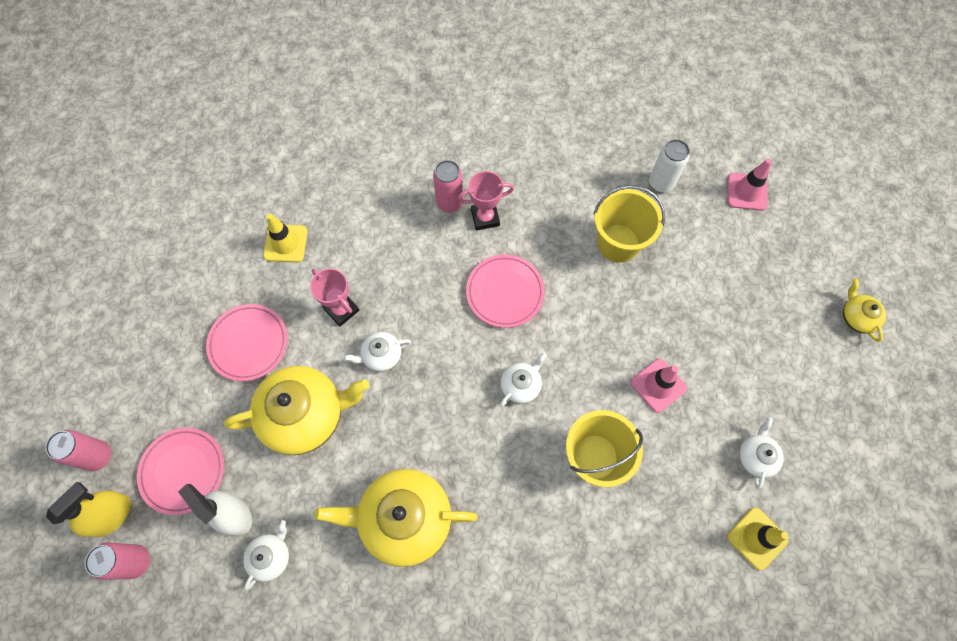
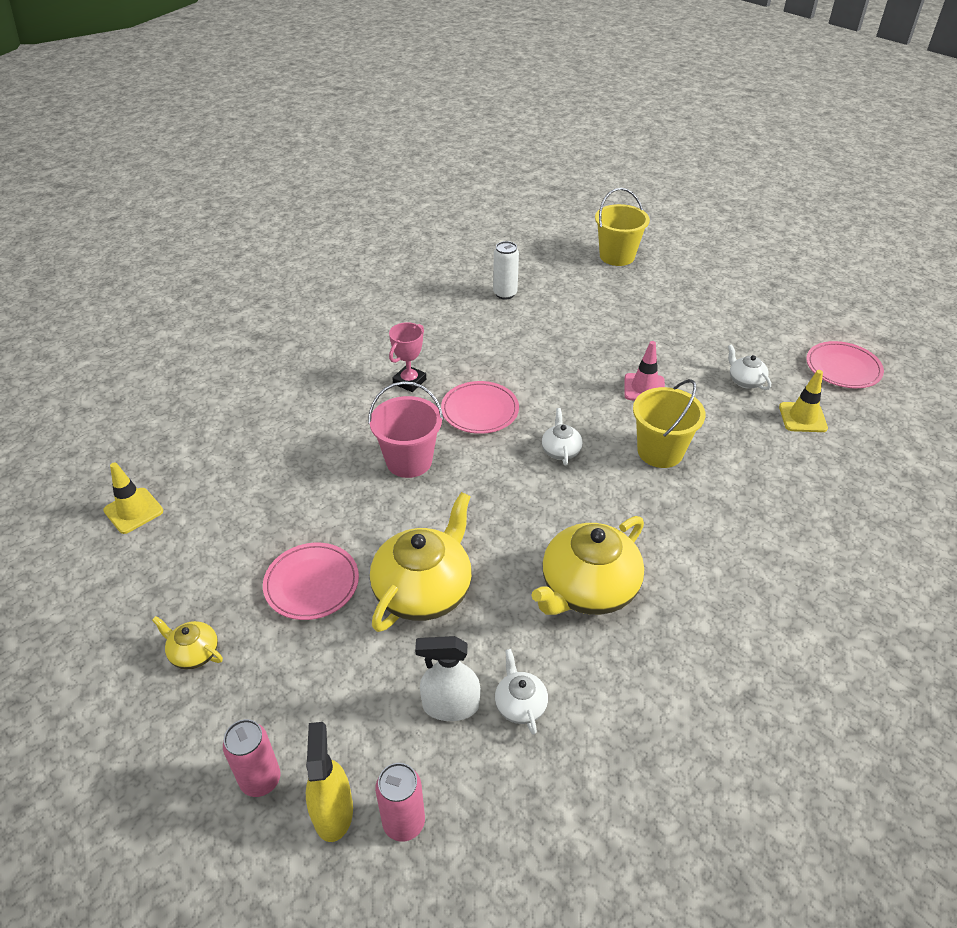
camera: 45 degrees left, 25 degrees down
(183, 471) = (363, 717): pink plate -> pink plate (843, 368)
(285, 243) = (262, 499): yellow traffic cone -> yellow traffic cone (133, 511)
(341, 310) = (367, 505): pink trophy -> none
(381, 355) = (437, 509): white teapot -> none
(407, 295) = (409, 461): none -> pink bucket
(449, 203) = (371, 390): pink can -> none
(618, 243) = (519, 337): yellow bucket -> yellow bucket (617, 256)
(747, 192) = (562, 268): pink traffic cone -> none
(856, 317) = (701, 284): yellow teapot -> yellow teapot (194, 653)

